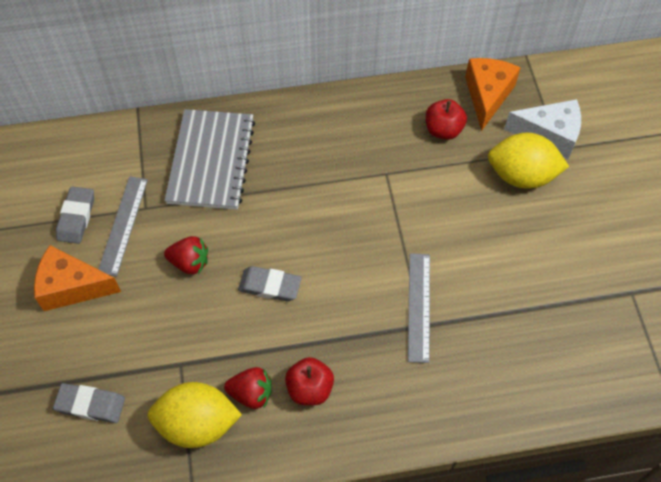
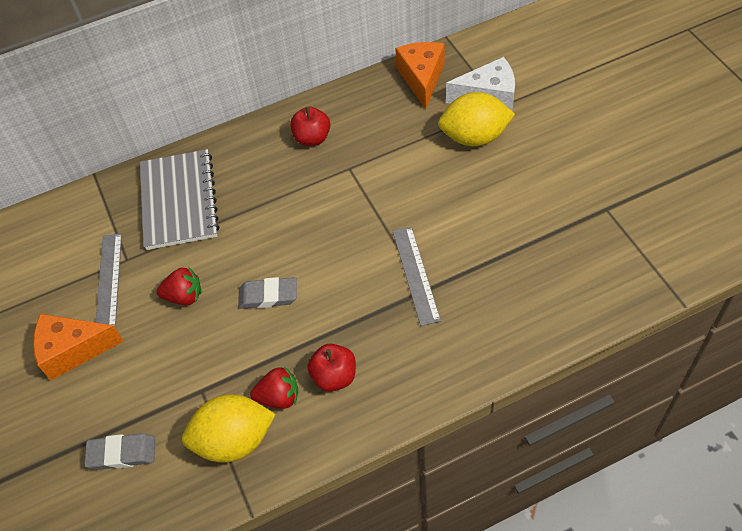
camera: 10 degrees left, 5 degrees down
(76, 217) = (60, 286): grey eraser -> none
(443, 130) = (390, 117): red apple -> red apple (312, 138)

